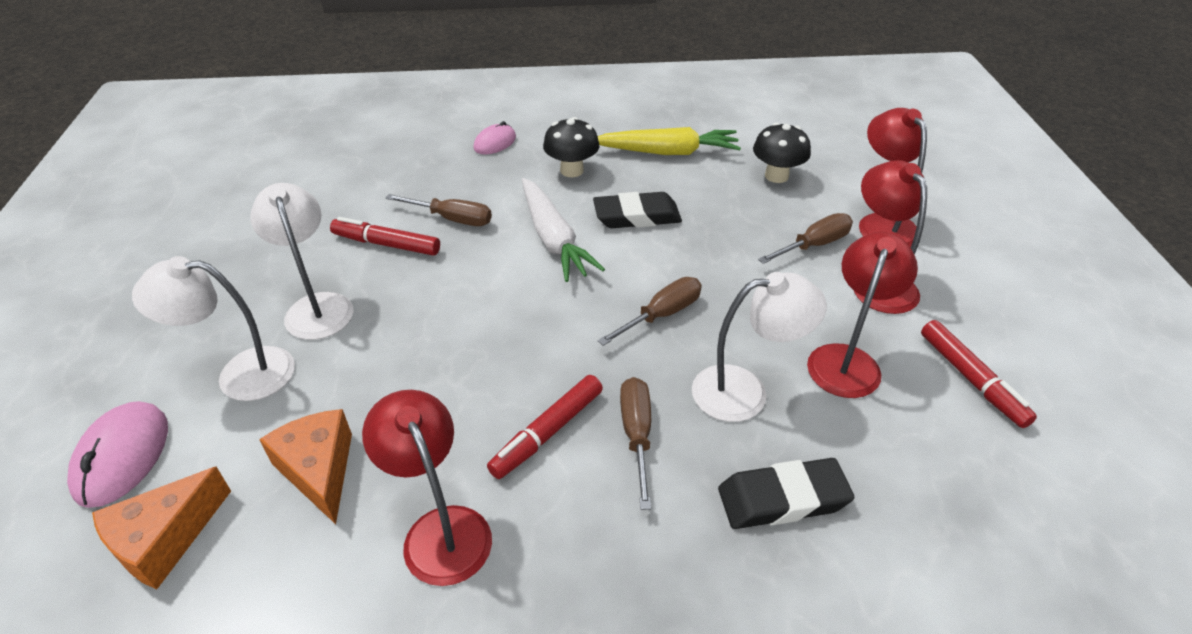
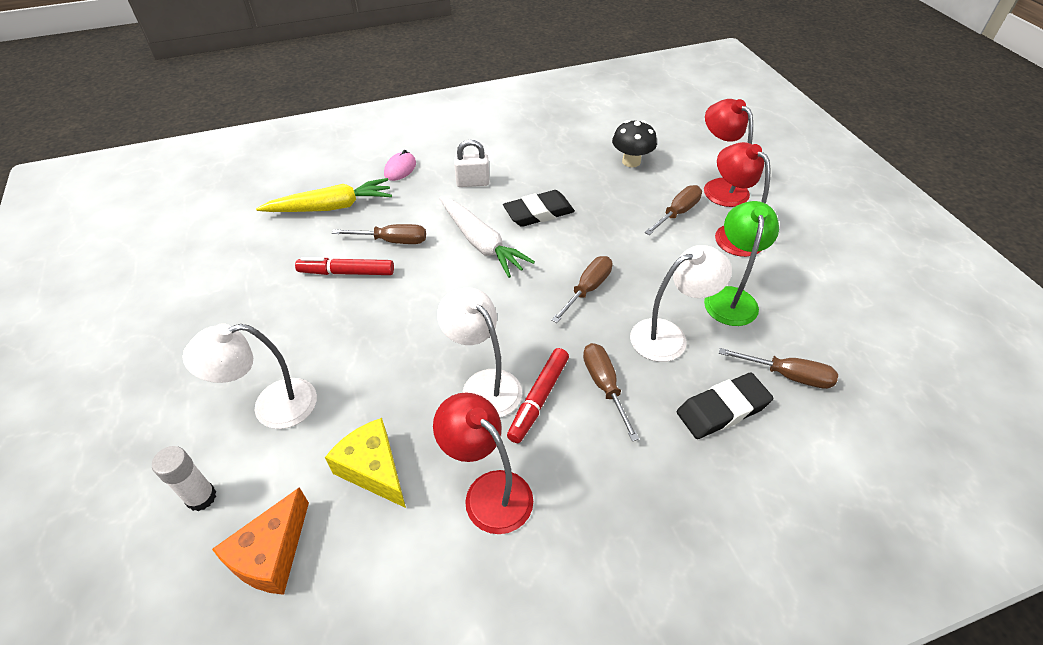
camera: 15 degrees left, 5 degrees up
(122, 456) = (201, 497): pink mouse -> white glue stick
(317, 306) = (311, 336): white lamp -> white lamp (484, 384)
(319, 470) = (373, 469): orange cheese -> yellow cheese
(571, 170) = (472, 183): black mushroom -> white padlock
(667, 152) = (542, 155): yellow carrot -> yellow carrot (331, 207)
(847, 360) = (730, 297): red lamp -> green lamp
(892, 476) = (788, 376): none -> brown screwdriver
(971, 379) = (816, 294): red marker -> none

